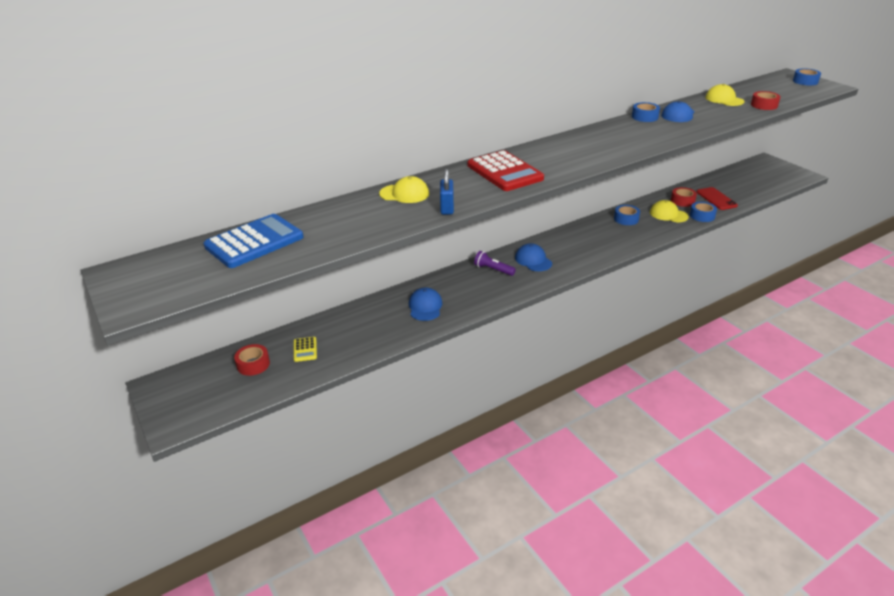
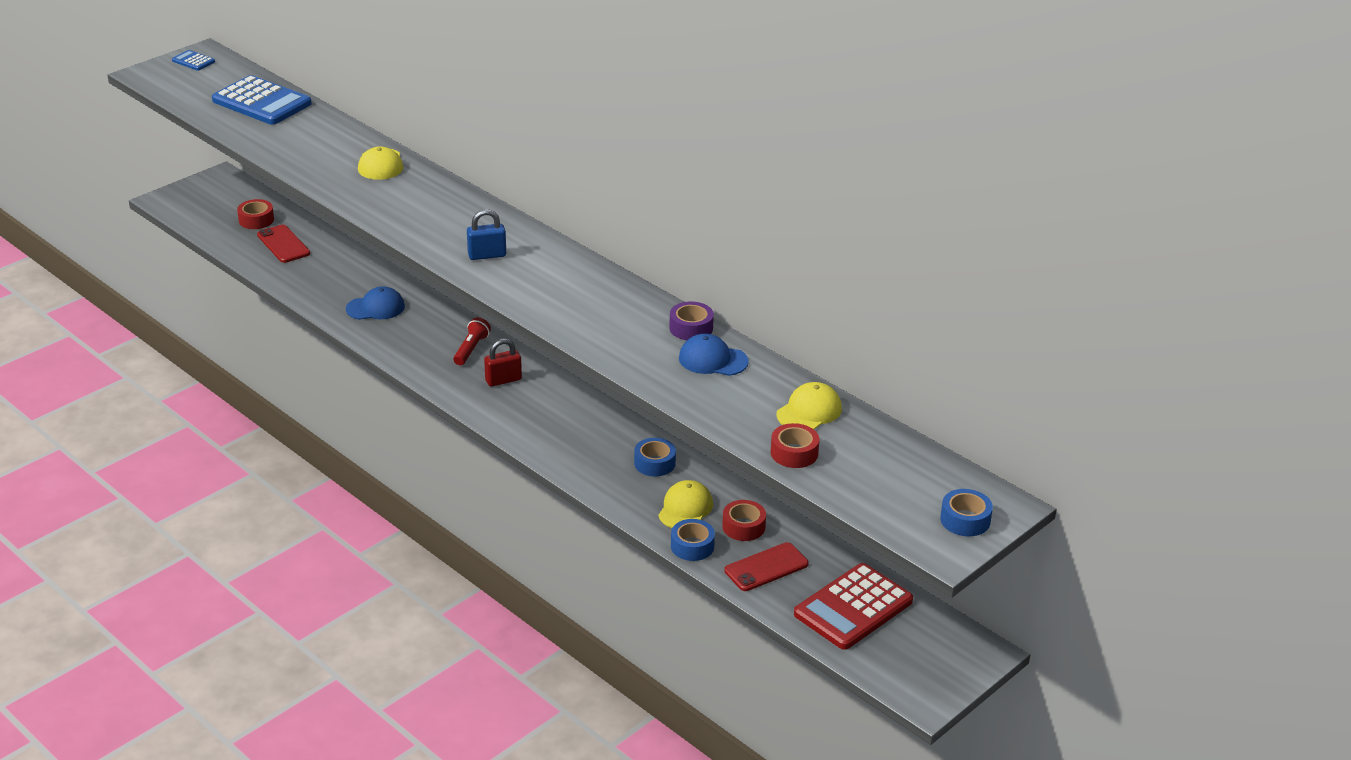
camera: 75 degrees right, 0 degrees up
(128, 278) = (193, 61): none -> blue calculator
(305, 349) = (283, 244): yellow calculator -> red phone
(447, 208) = (347, 193): blue padlock -> blue padlock (487, 255)
(493, 269) = (471, 349): purple flashlight -> red flashlight
(504, 172) = (453, 222): red calculator -> red calculator (853, 608)
(533, 260) = (503, 380): blue cap -> red padlock
(645, 117) = (691, 328): blue tape -> purple tape

